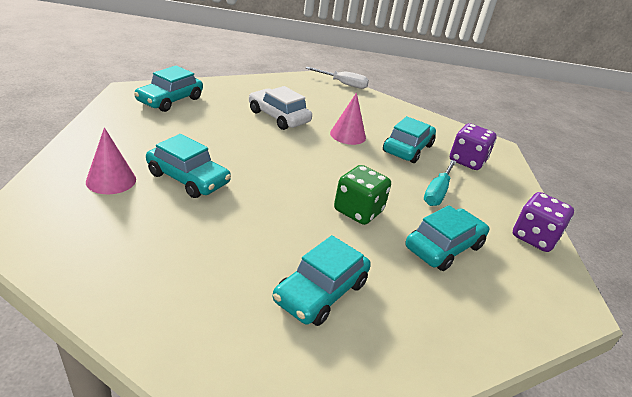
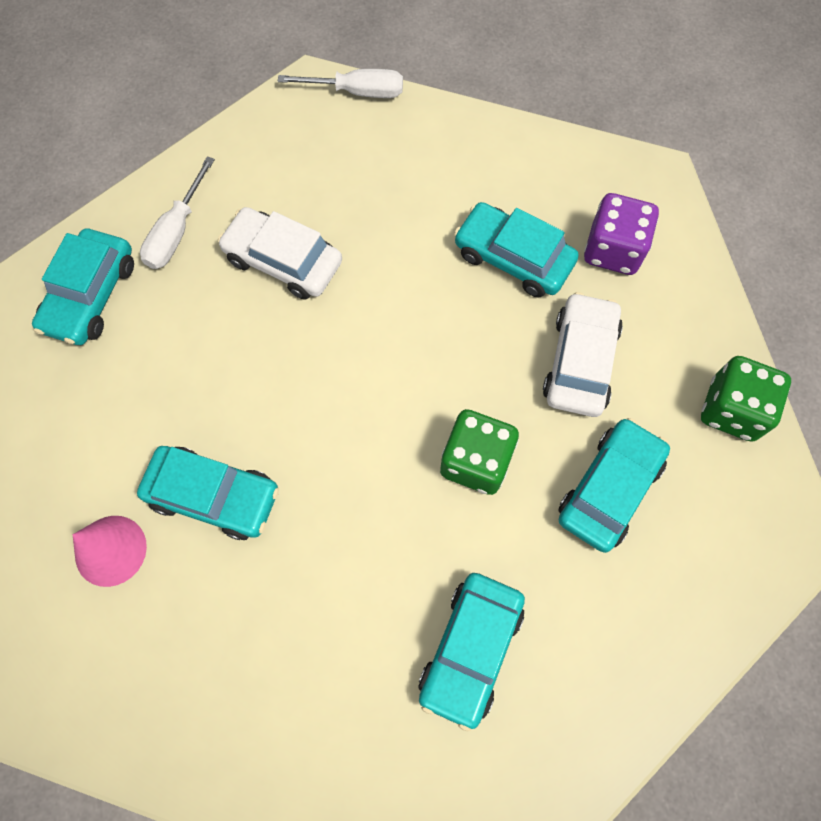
camera: 10 degrees left, 35 degrees up
(228, 95) = (176, 232): none -> white screwdriver
(348, 135) = (410, 263): pink cone -> none
(407, 148) = (513, 258): turquoise car -> turquoise car turned 75 degrees counterclockwise
(437, 193) = (580, 362): turquoise screwdriver -> white car
(534, 237) = (732, 410): purple dice -> green dice

